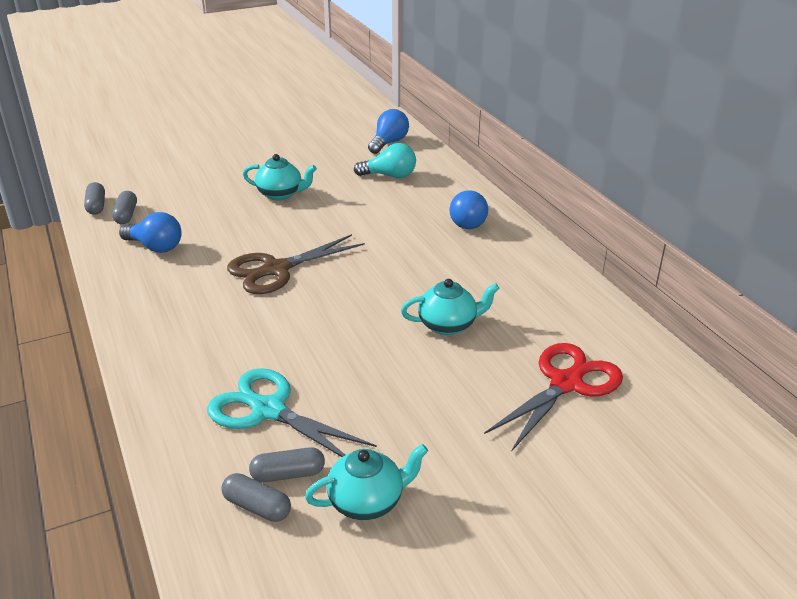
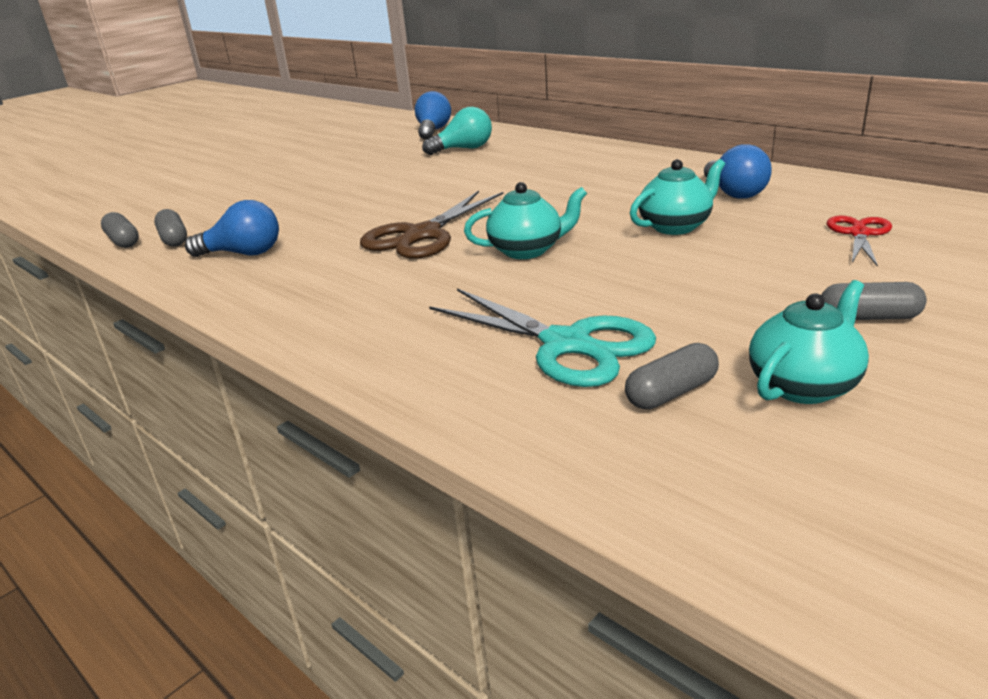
camera: 20 degrees left, 5 degrees down
(257, 507) = (675, 436): grey capsule -> grey capsule (868, 317)
(269, 410) = (566, 344): turquoise scissors -> turquoise scissors turned 150 degrees counterclockwise
(281, 194) = (356, 184): turquoise teapot -> turquoise teapot (527, 250)
(468, 221) = (589, 158): blue light bulb -> blue light bulb (734, 193)
(566, 383) = (859, 234): red scissors -> red scissors, size x0.58

